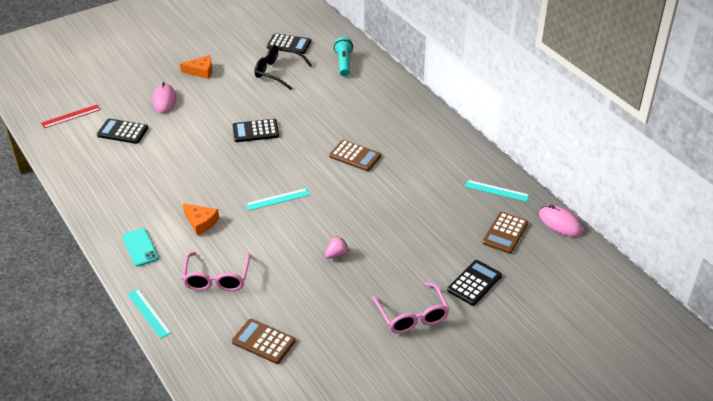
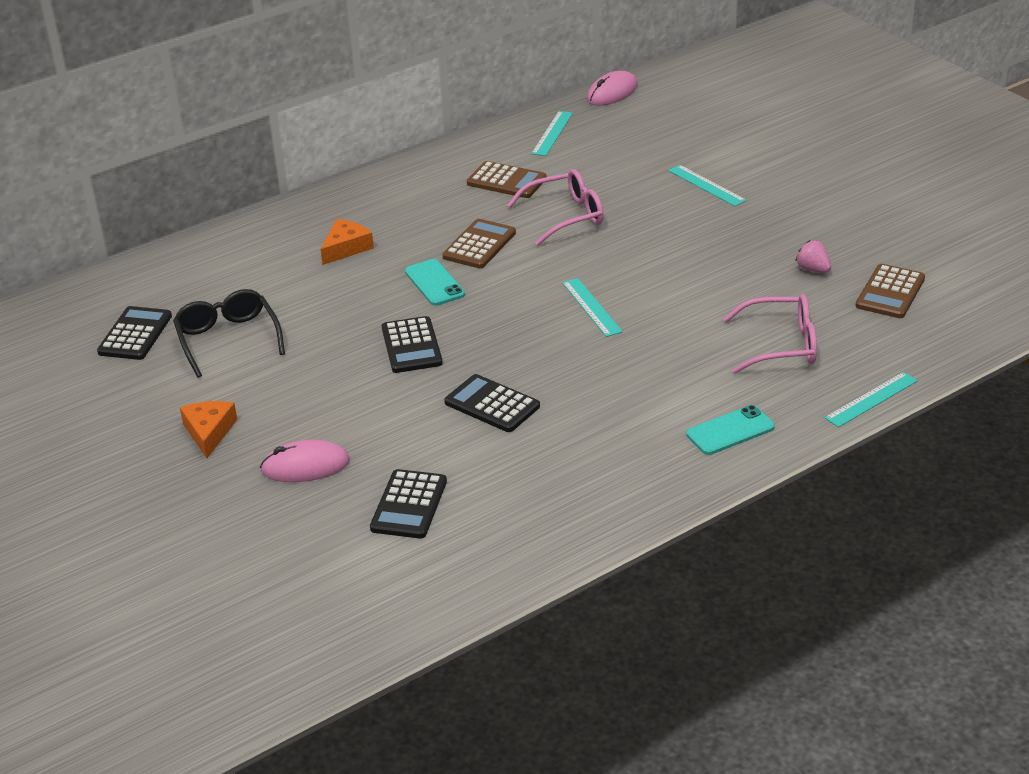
camera: 90 degrees left, 5 degrees down
(71, 116) = (351, 590): red ruler -> none
(201, 222) = (657, 376): orange cheese -> orange cheese (346, 248)
(277, 72) = (228, 339): black glasses -> black glasses turned 135 degrees clockwise
(316, 139) = (434, 283): none -> turquoise phone
(336, 255) = (706, 247): pink strawberry -> pink strawberry (813, 269)
(343, 63) = (212, 271): turquoise flashlight -> none
(412, 316) = (806, 186): pink glasses -> pink glasses (566, 216)
(418, 262) = (706, 185): none -> turquoise ruler
(474, 283) = (736, 147): black calculator -> black calculator (492, 404)
(505, 233) = (638, 127): brown calculator -> brown calculator (506, 181)

